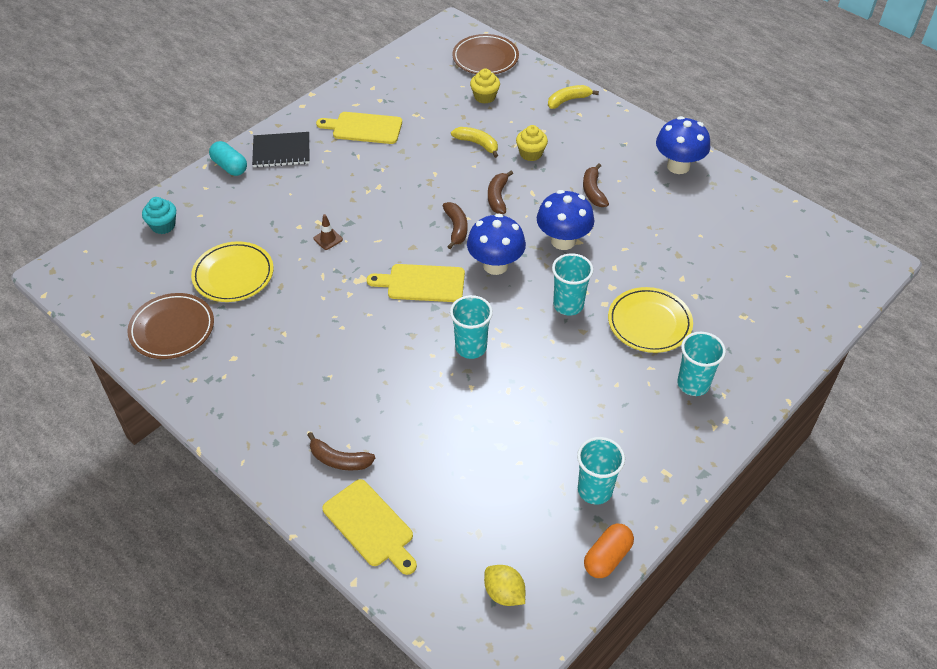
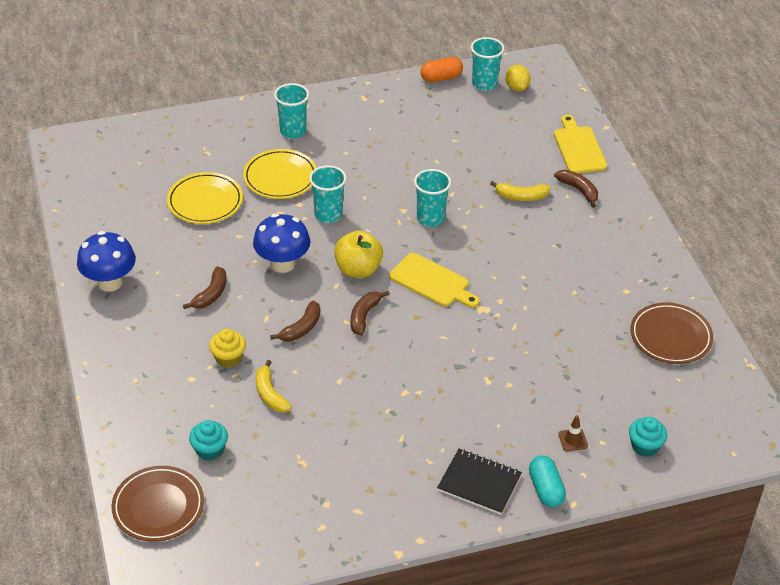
camera: 150 degrees left, 5 degrees down
(233, 275) = (595, 362): yellow plate -> yellow plate (205, 201)
(328, 239) = (489, 358): brown traffic cone -> brown traffic cone (573, 440)
(364, 128) = (371, 471): yellow cutting board -> none
(484, 97) = (210, 450): yellow cupcake -> turquoise cupcake
(495, 265) = (358, 269): blue mushroom -> yellow apple
(568, 100) = (129, 402): yellow banana -> yellow banana (521, 196)
(594, 490) = (418, 107): turquoise cup -> turquoise cup (484, 84)

